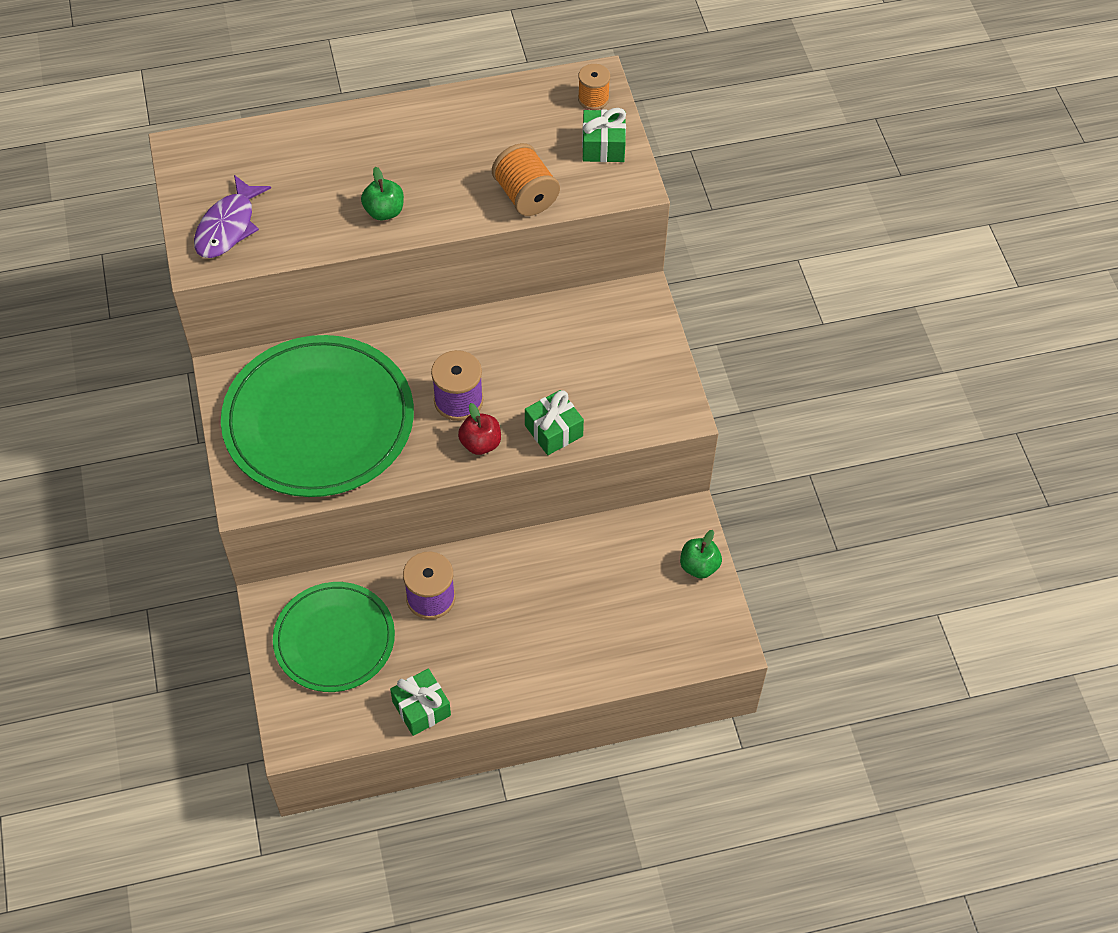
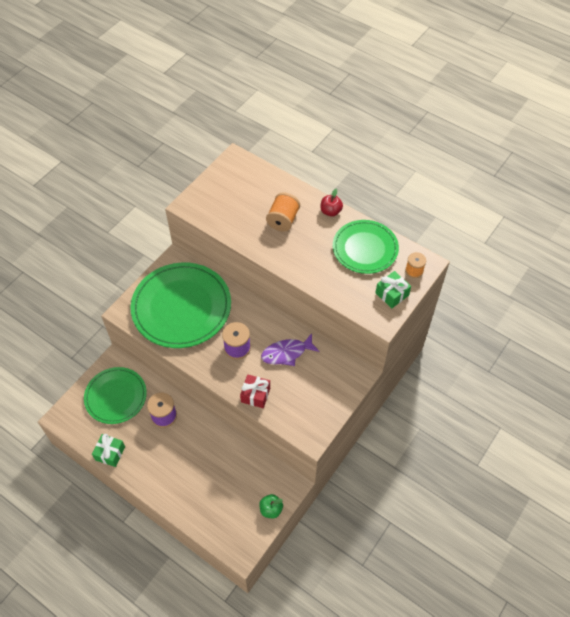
camera: 50 degrees right, 0 degrees up
(228, 226) = (213, 201): purple fish -> purple fish (286, 353)
(384, 211) = (273, 244): green apple -> none
(480, 443) = (223, 372): red apple -> red apple (330, 211)
(503, 121) = (365, 248): none -> green plate
(525, 196) = (334, 286): orange spool -> orange spool (283, 220)
(553, 431) = (255, 395): green gift -> red gift

